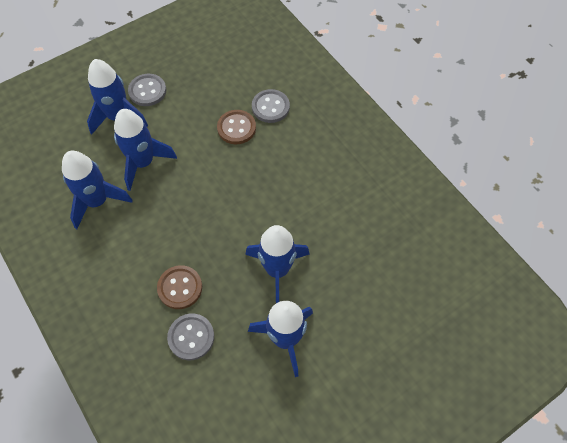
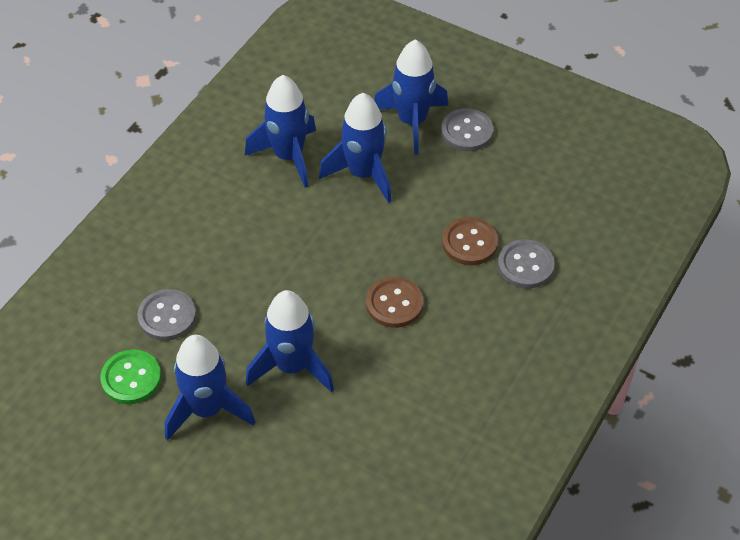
camera: 65 degrees right, 10 degrees down
(180, 288) = (221, 280): brown button -> brown button (394, 304)
(232, 383) = (131, 378): none -> green button

